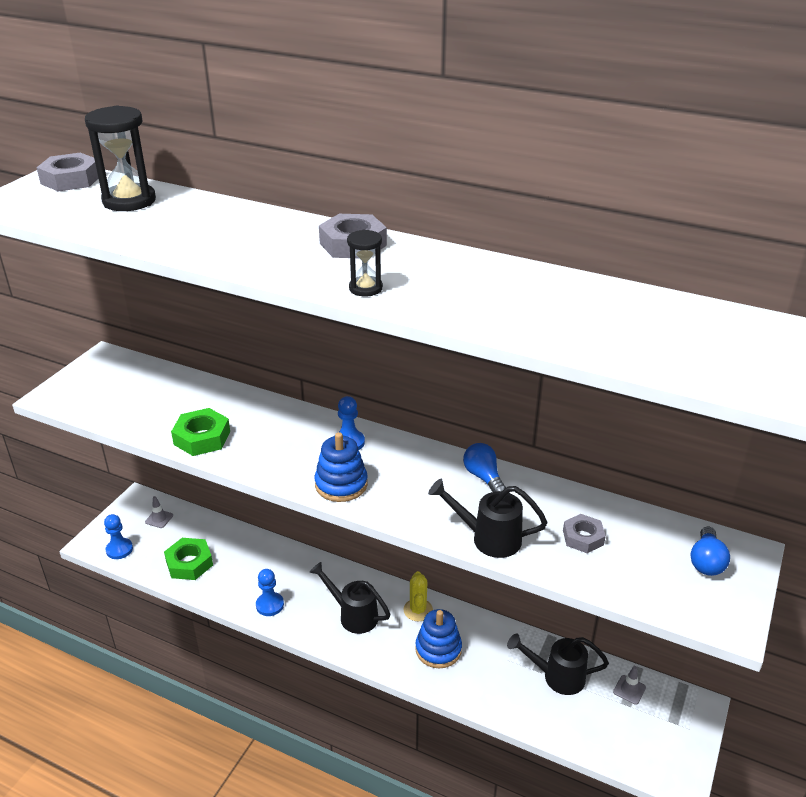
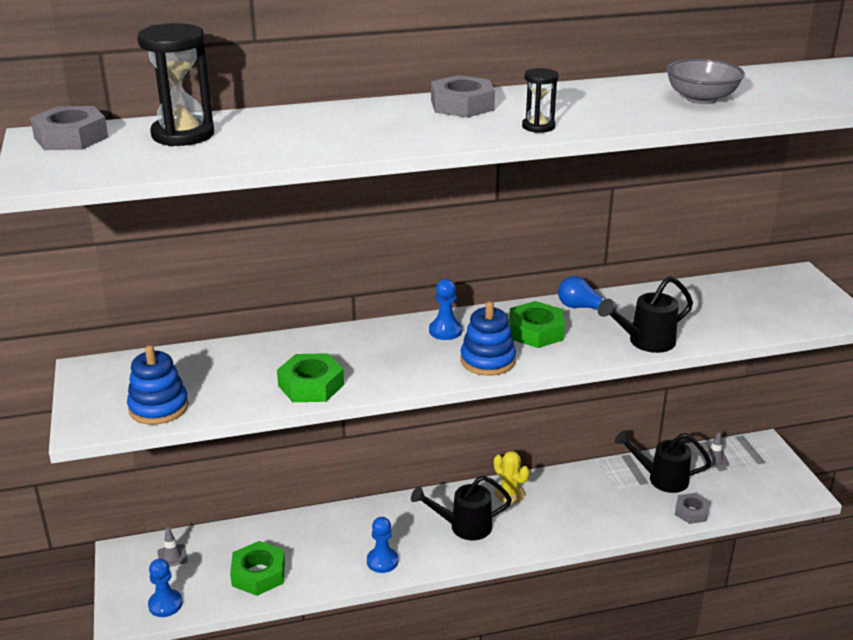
camera: 40 degrees left, 5 degrees down
(414, 479) = (536, 331): none -> green nut
(438, 649) = (560, 511): blue stacking toy -> blue stacking toy (158, 407)
(557, 676) = (661, 479): black watering can -> black watering can turned 45 degrees clockwise
(570, 316) = (701, 99): none -> grey bowl
(583, 537) = (700, 312): grey nut -> grey nut (691, 512)
(706, 562) = (786, 291): blue light bulb -> none

